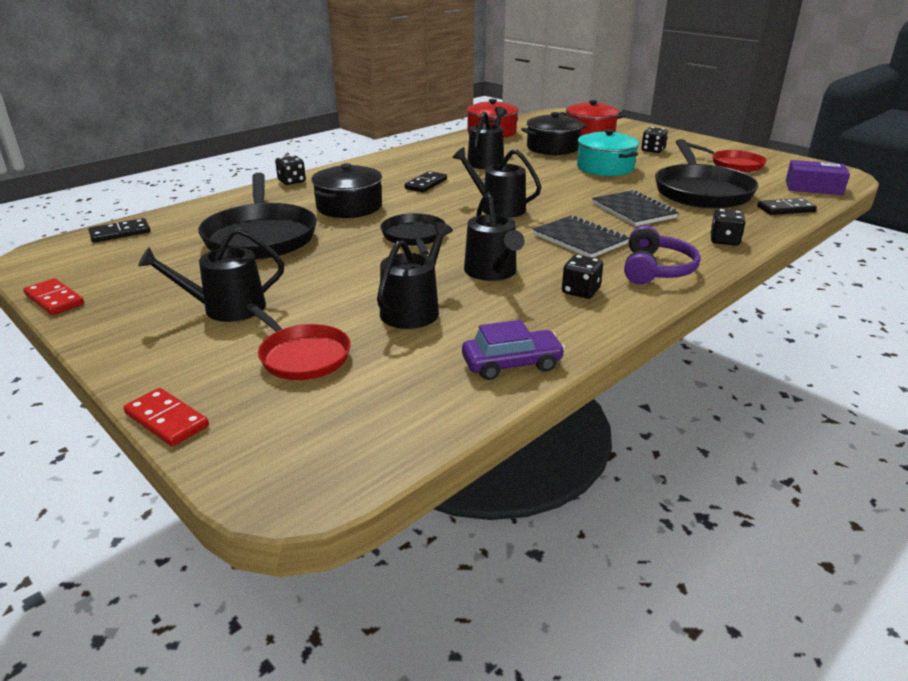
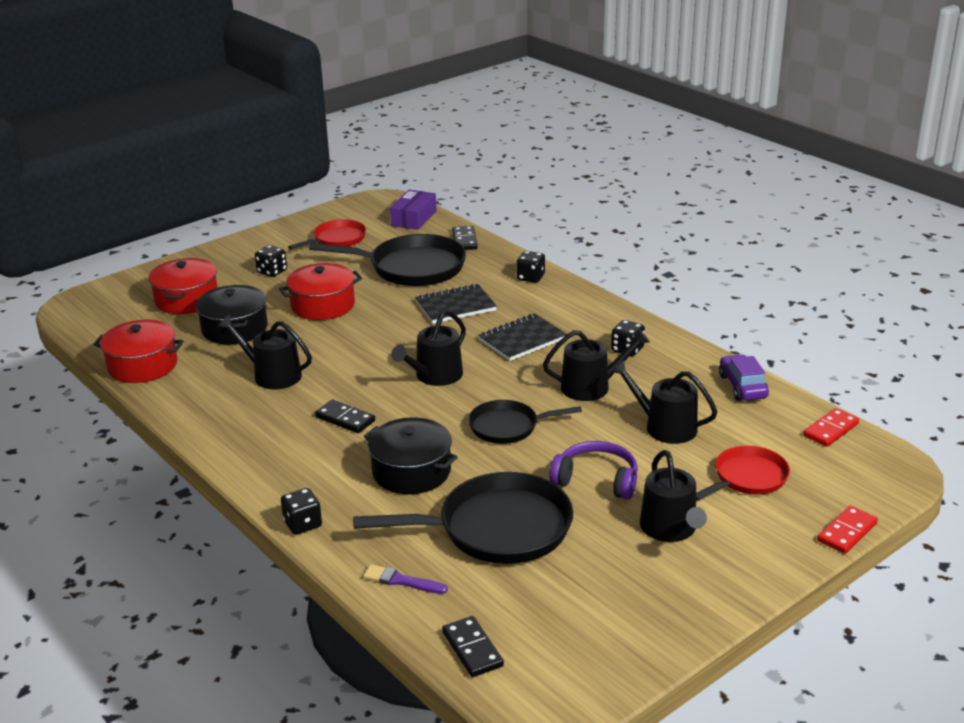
camera: 85 degrees left, 0 degrees up
(54, 300) = (661, 653): red domino -> red domino (831, 430)
(212, 210) = (401, 581): none -> purple brush
(605, 167) = (323, 305): turquoise pot -> red pot
(656, 269) = (586, 314): purple headphones -> purple headphones (596, 480)

